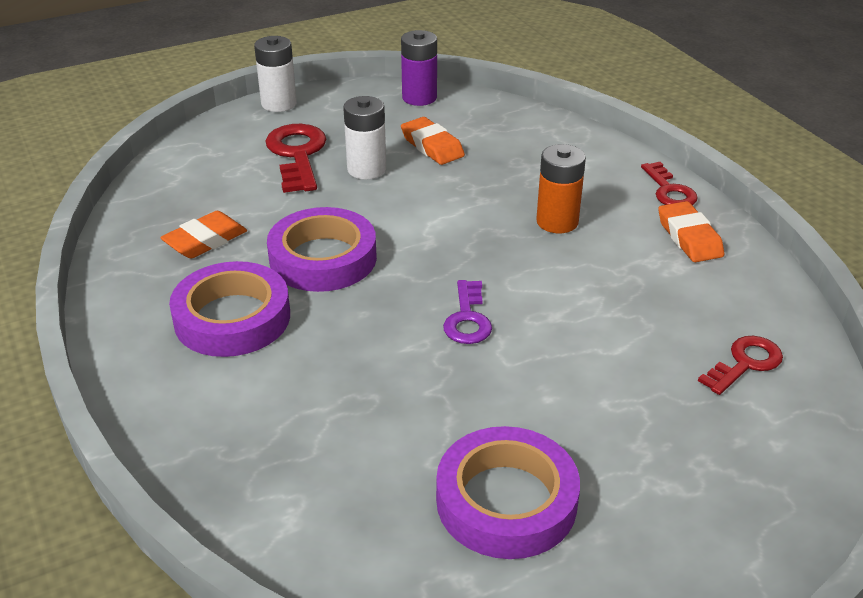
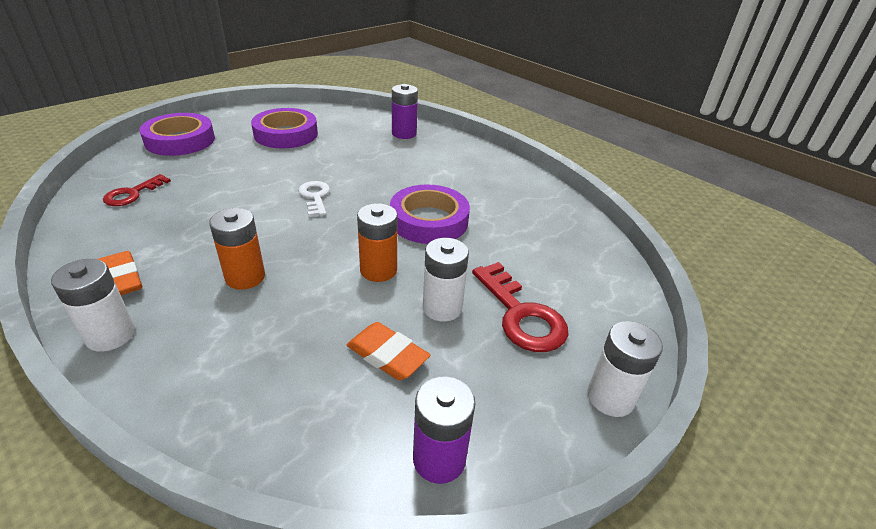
camera: 160 degrees right, 0 degrees up
(205, 240) = (519, 221): orange eraser -> none
(232, 318) = (459, 181): purple tape -> purple tape (180, 140)
(248, 465) = (404, 134): none -> purple battery
(414, 209) = (378, 270): none -> orange battery
(467, 319) = (315, 197): purple key -> white key
(669, 190) = (110, 335): red key -> white battery

